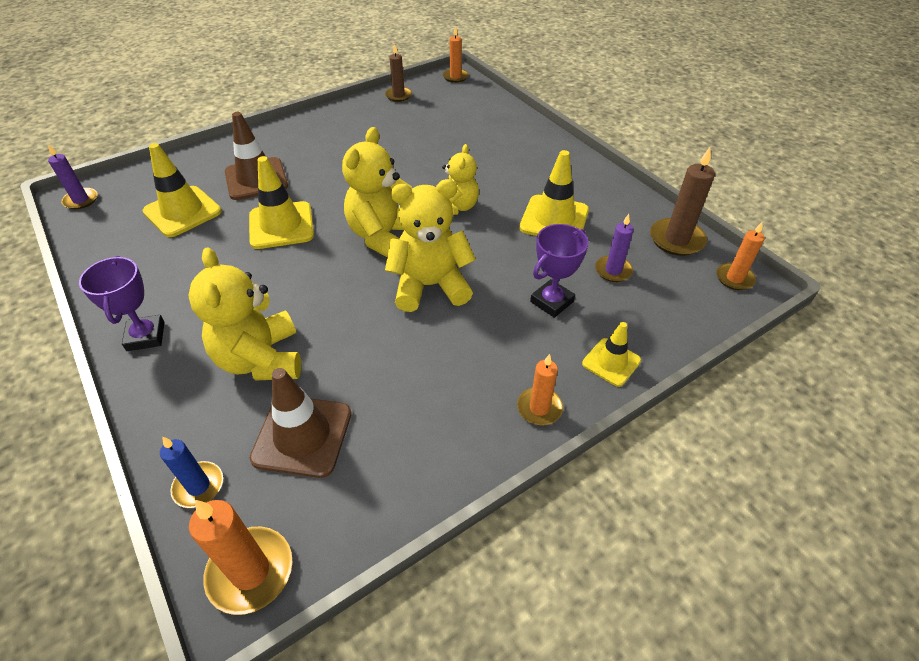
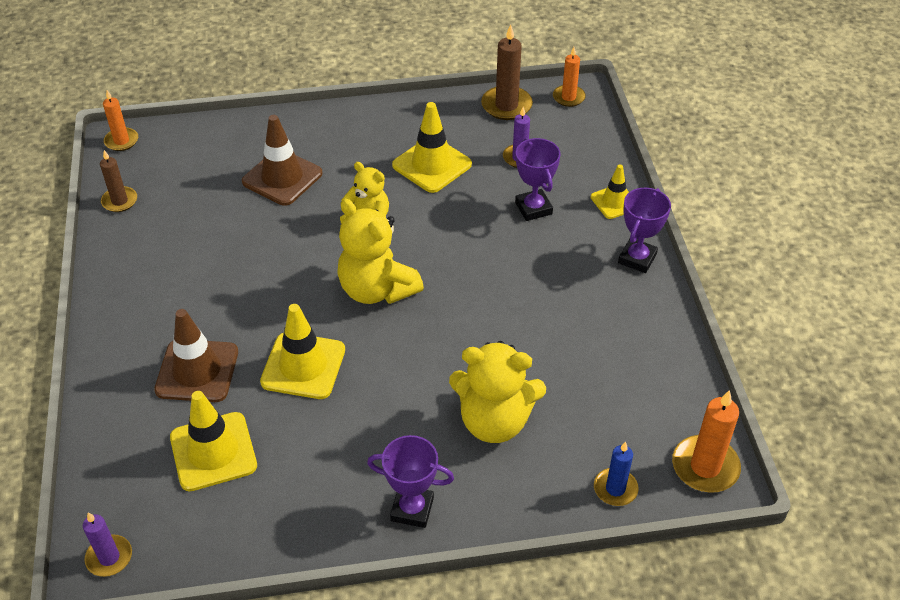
camera: 65 degrees left, 0 degrees up
(302, 435) = (596, 409): brown traffic cone -> brown traffic cone (282, 177)
(430, 286) = (468, 277): yellow teddy bear -> none
(539, 408) = (637, 258): orange candle -> purple trophy

